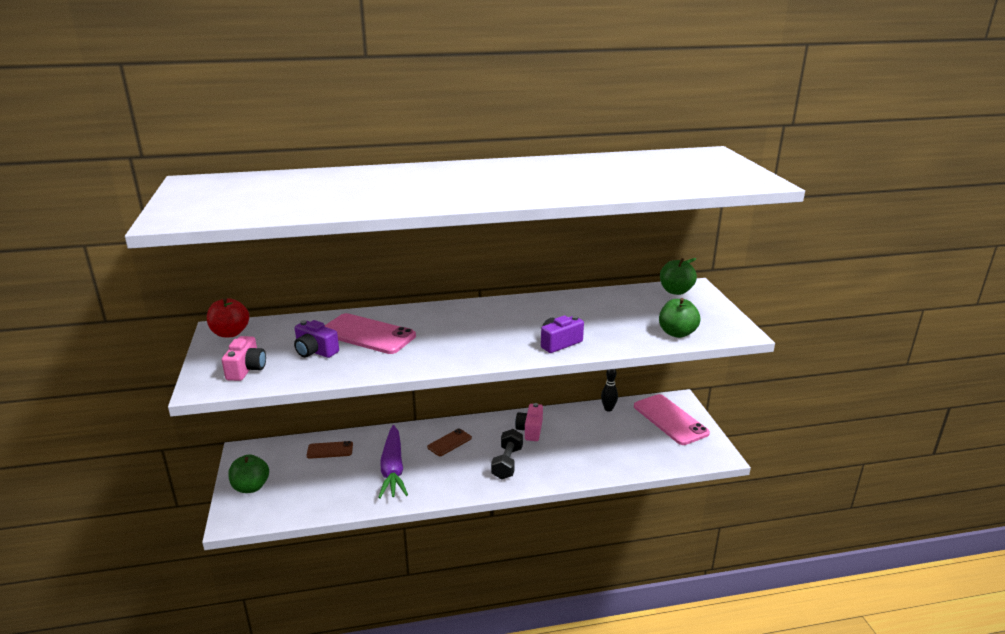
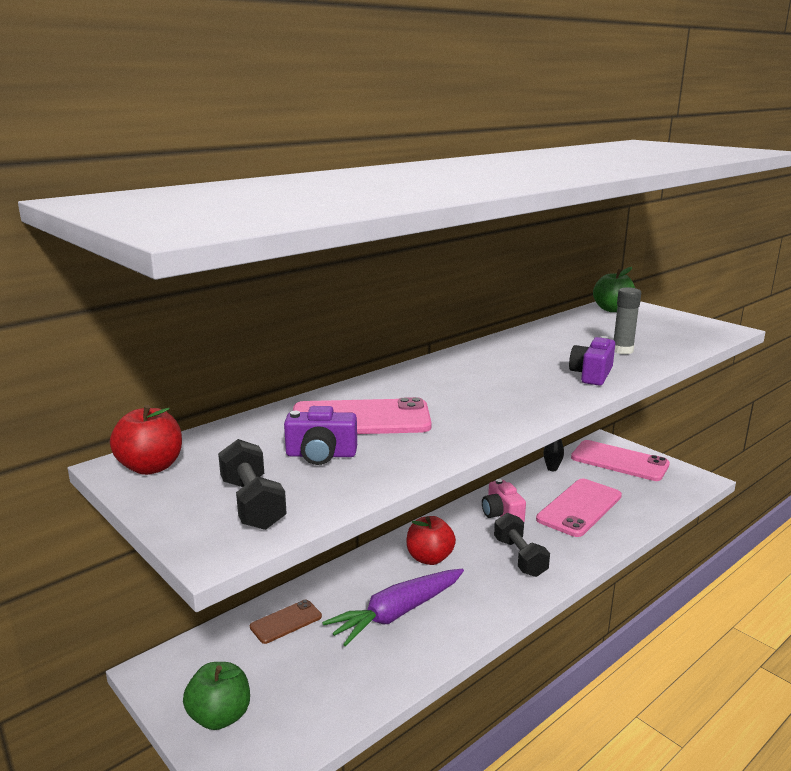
camera: 30 degrees left, 5 degrees down
(246, 369) = (252, 503): pink camera -> black dumbbell
(393, 469) = (397, 613): purple carrot -> purple carrot turned 90 degrees clockwise
(449, 442) = (429, 558): brown phone -> red apple
(592, 444) = (579, 507): none -> pink phone
(617, 329) = (622, 350): none -> grey glue stick
(677, 333) = (679, 341): green apple -> none

